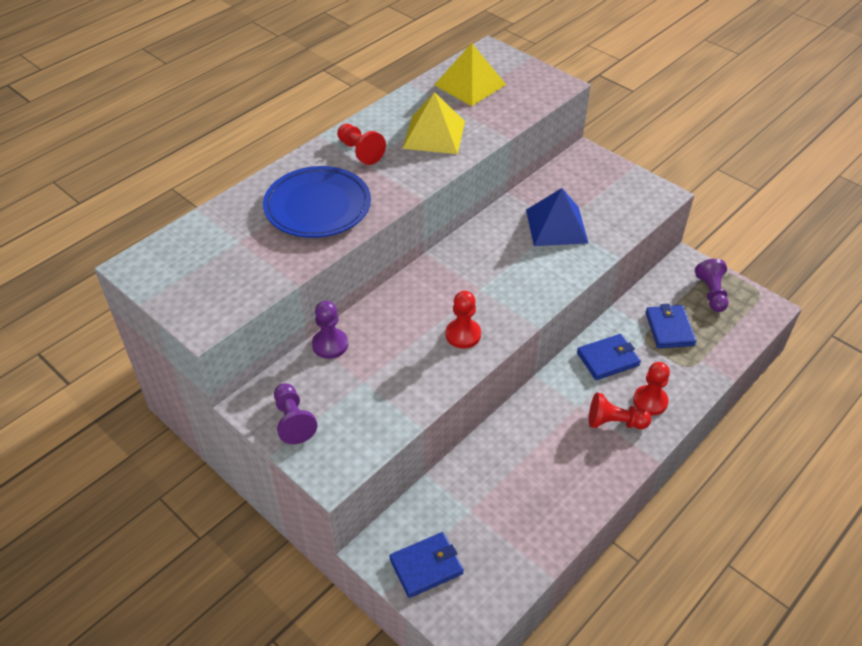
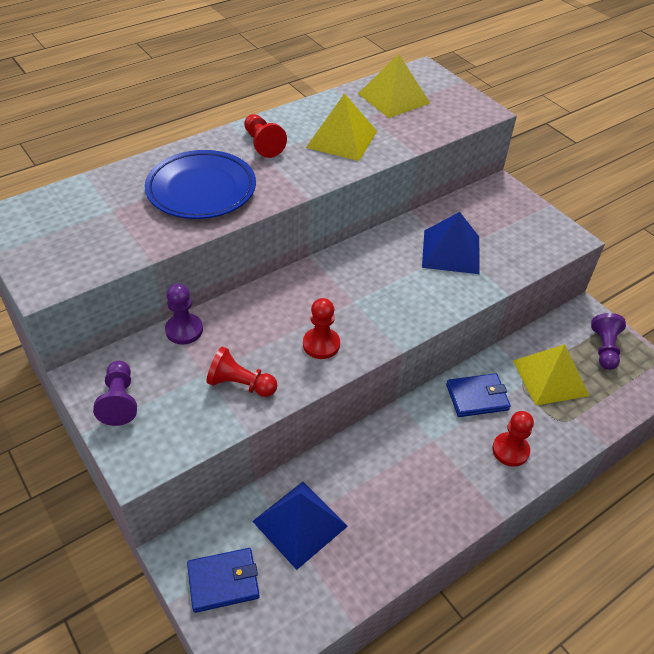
camera: 10 degrees right, 0 degrees up
(479, 502) = (300, 523): none -> blue pyramid
(614, 422) = (466, 465): red pawn -> red pawn (240, 384)
(669, 329) = (550, 378): blue wallet -> yellow pyramid

